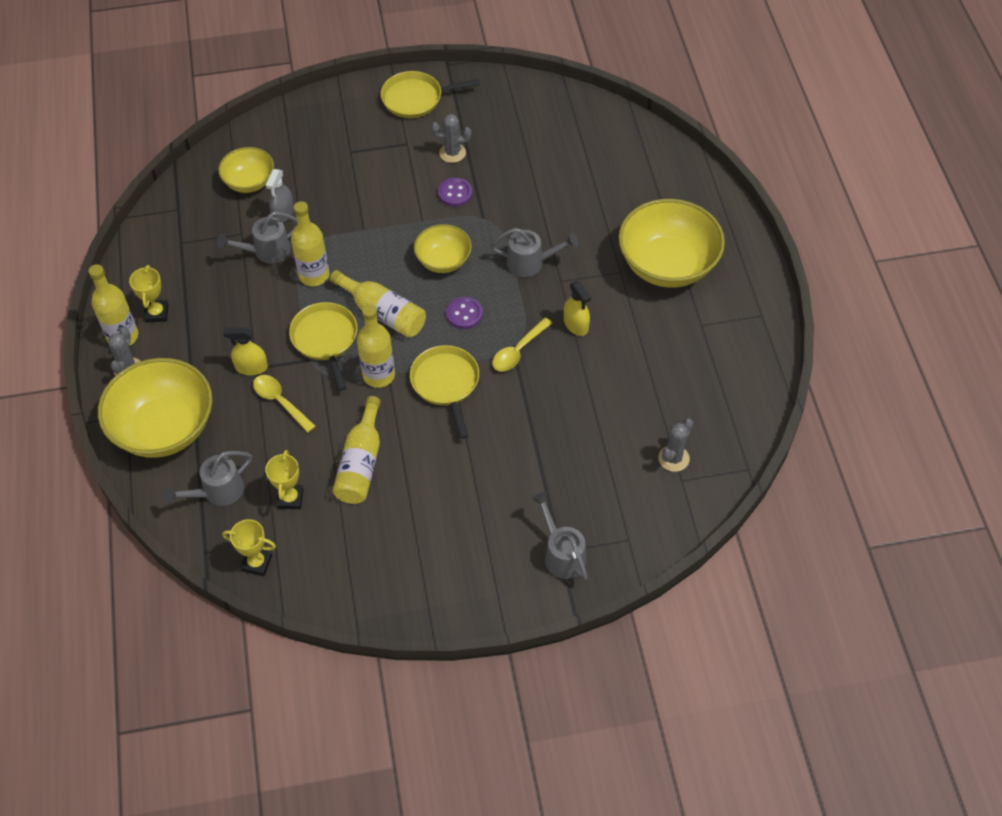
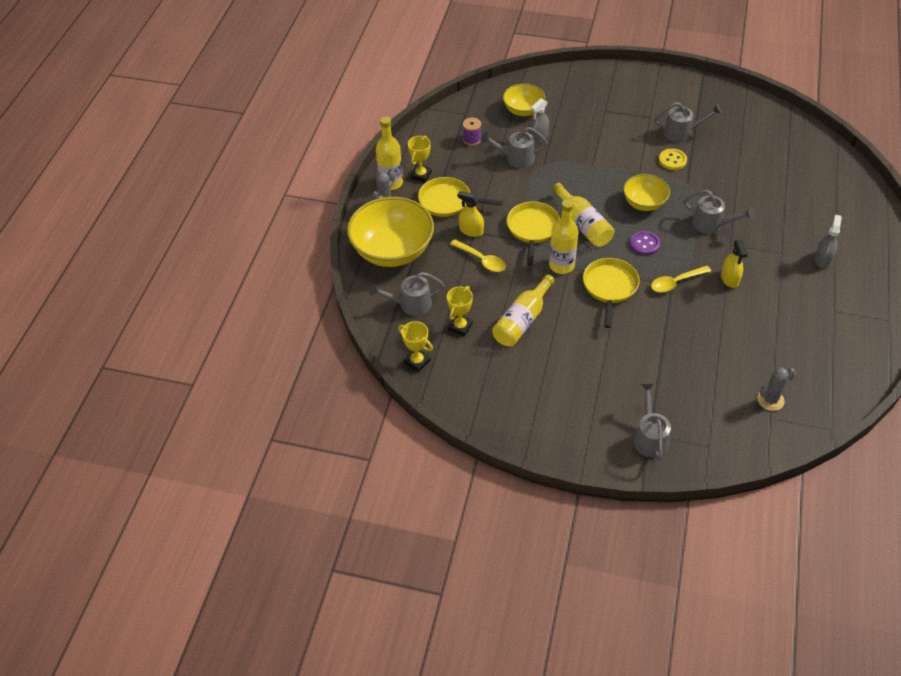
camera: 25 degrees right, 5 degrees down
(201, 243) = (472, 139): none -> purple spool
(280, 402) = (481, 260): yellow spoon -> yellow spoon turned 150 degrees clockwise
(314, 275) = (543, 184): yellow bottle -> none
(415, 98) = (669, 89): yellow pan -> yellow pan (447, 201)
(452, 153) = (682, 133): grey cactus -> grey watering can
(455, 193) = (672, 160): purple button -> yellow button
(667, 265) = (823, 259): yellow bowl -> grey spray bottle

